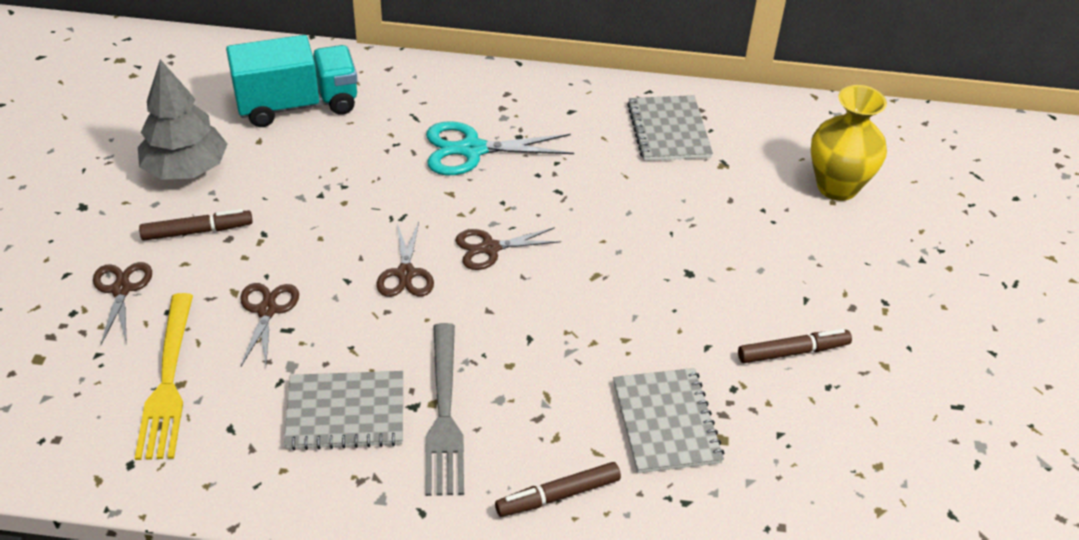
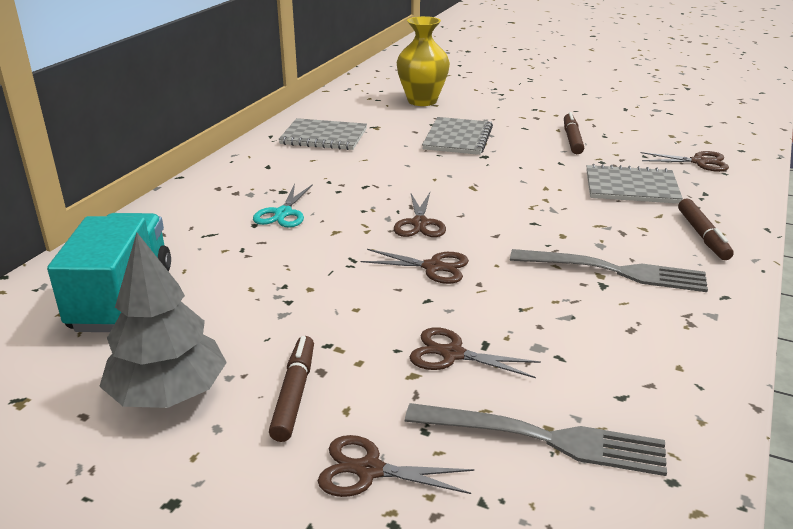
camera: 70 degrees left, 15 degrees down
(168, 382) = (545, 438): yellow fork -> grey fork
(345, 412) = (607, 321): grey notebook -> grey notebook (458, 138)
(472, 150) = (283, 213): turquoise scissors -> turquoise scissors, size x0.65
(790, 497) = (699, 162): none -> brown scissors

